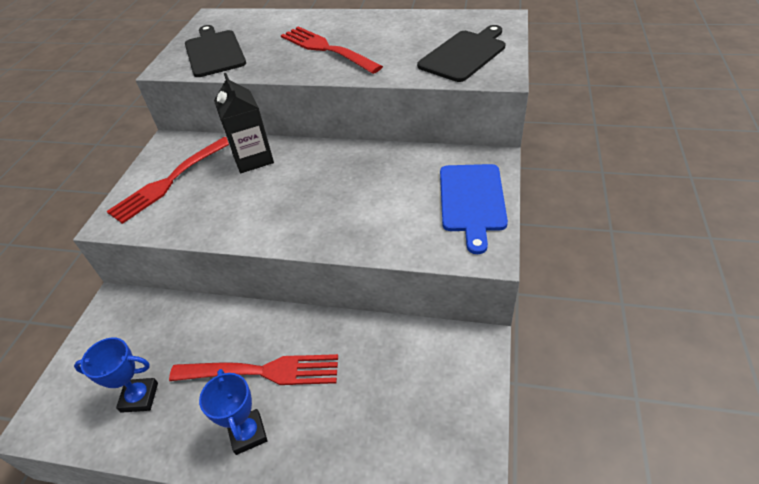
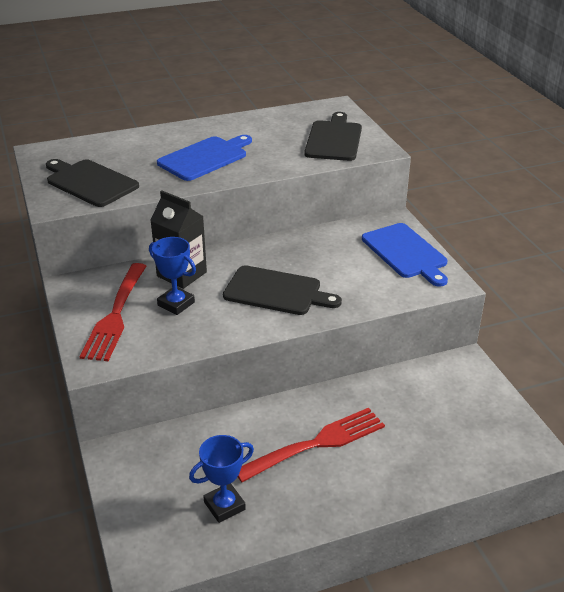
camera: 35 degrees left, 10 degrees down
(248, 434) = (347, 486): blue trophy -> blue trophy (176, 304)
(310, 203) = (276, 292): none -> black cutting board
(326, 49) = (205, 158): red fork -> blue cutting board

